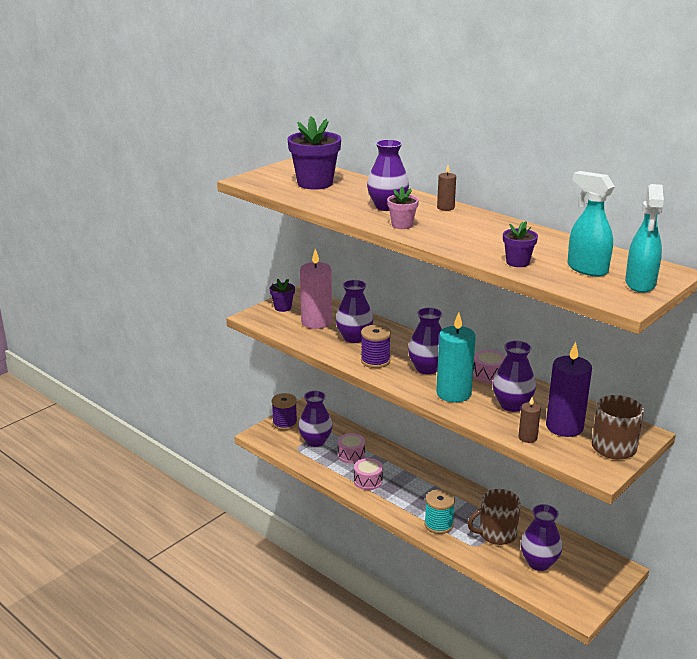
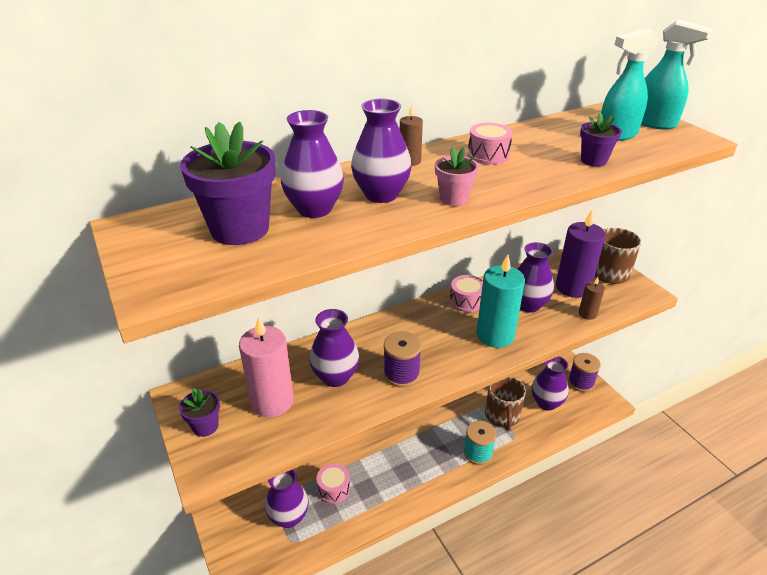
camera: 70 degrees left, 10 degrees up
(285, 423) = (232, 540): purple spool -> purple spool (581, 382)
(368, 481) = (387, 488): pink drum -> pink drum (488, 155)
(427, 368) = (436, 338): purple vase -> purple vase (314, 209)

